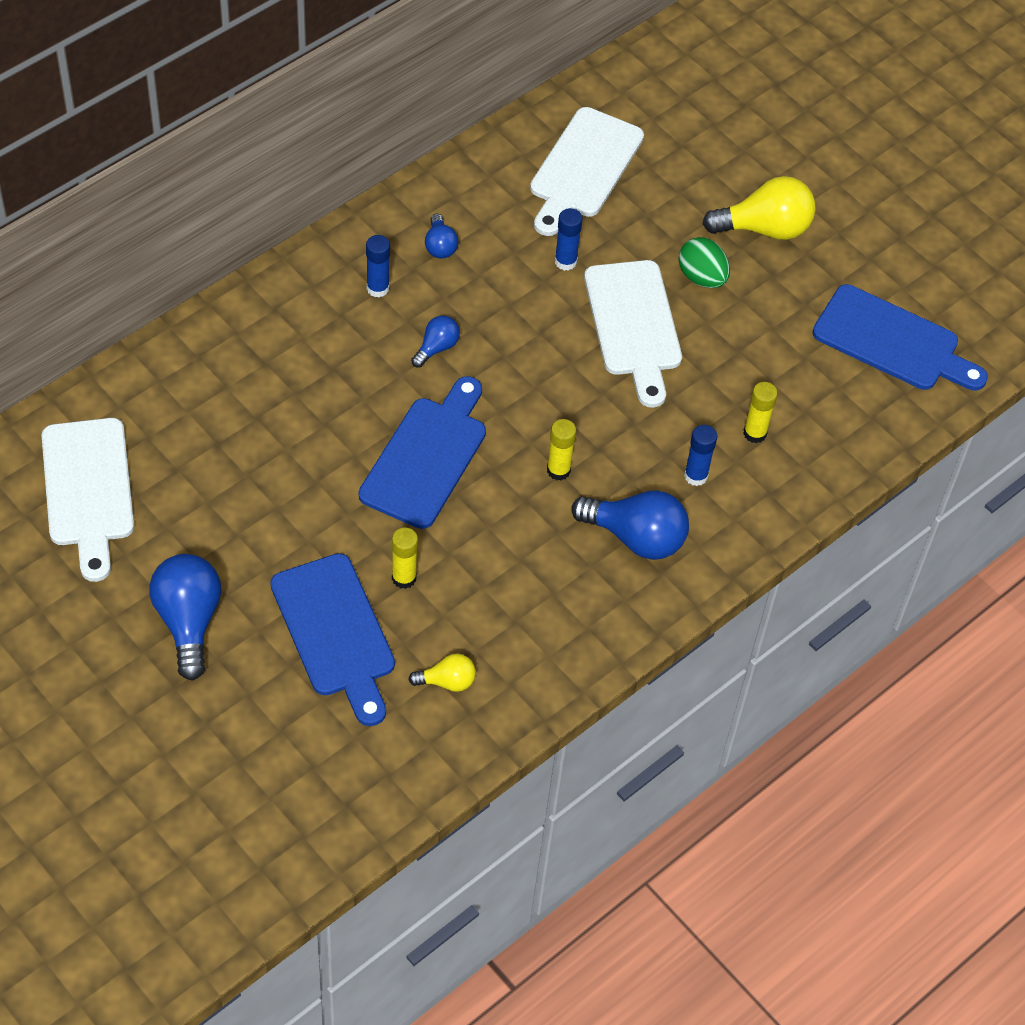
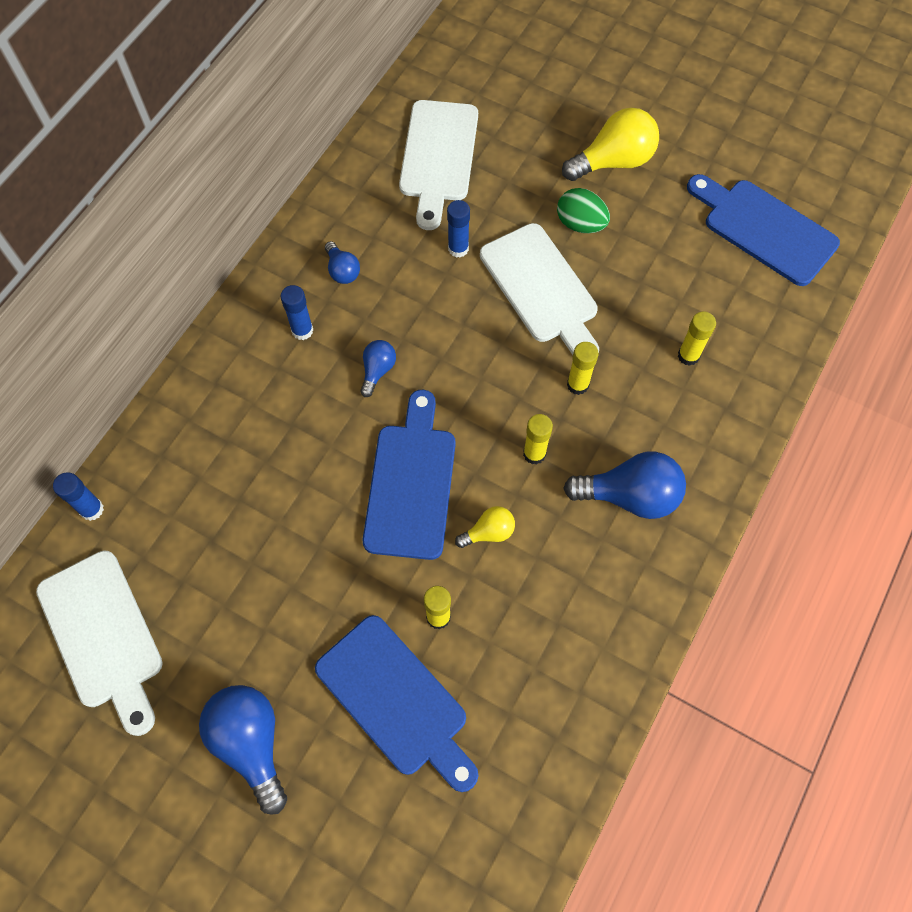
camera: 15 degrees left, 10 degrees up
(447, 681) = (521, 712): yellow light bulb -> yellow light bulb (489, 532)
(630, 423) = (577, 385): none -> yellow glue stick
(696, 476) = (656, 415): blue glue stick -> blue glue stick (92, 509)
(892, 341) = (764, 229): blue cutting board -> blue cutting board turned 150 degrees counterclockwise

